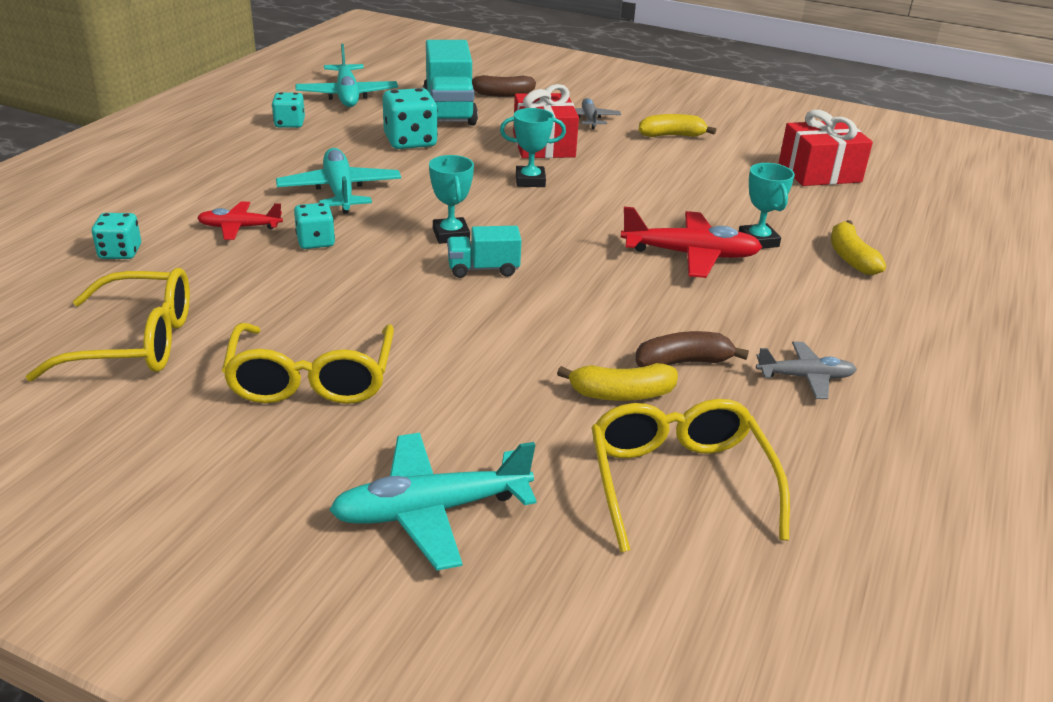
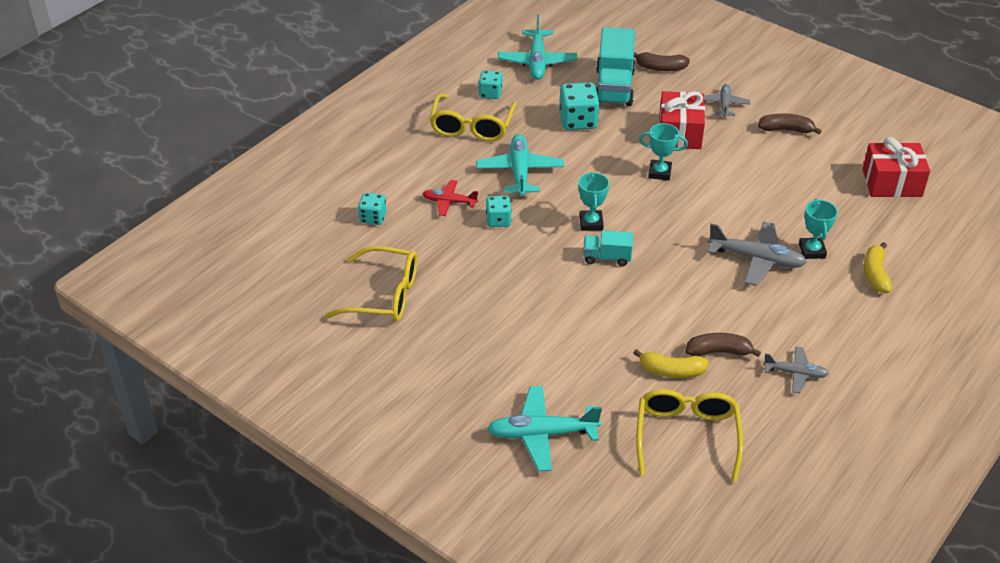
camera: 15 degrees right, 10 degrees up
(312, 378) = (486, 335): yellow glasses -> yellow glasses (472, 126)
(672, 135) = (786, 129): yellow banana -> brown banana
(691, 255) = (756, 259): red plane -> grey plane

